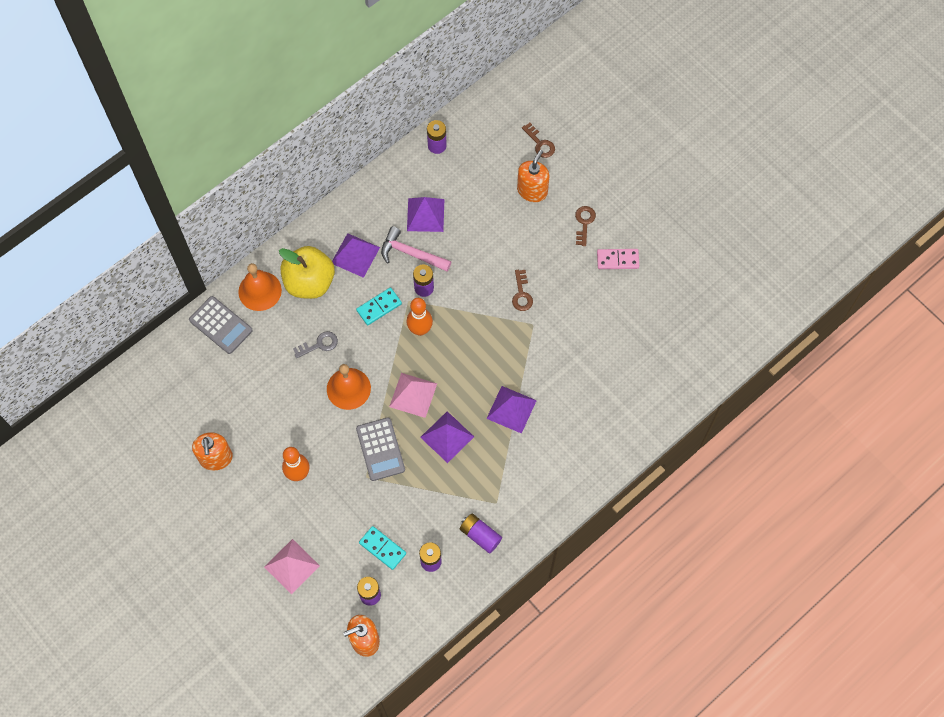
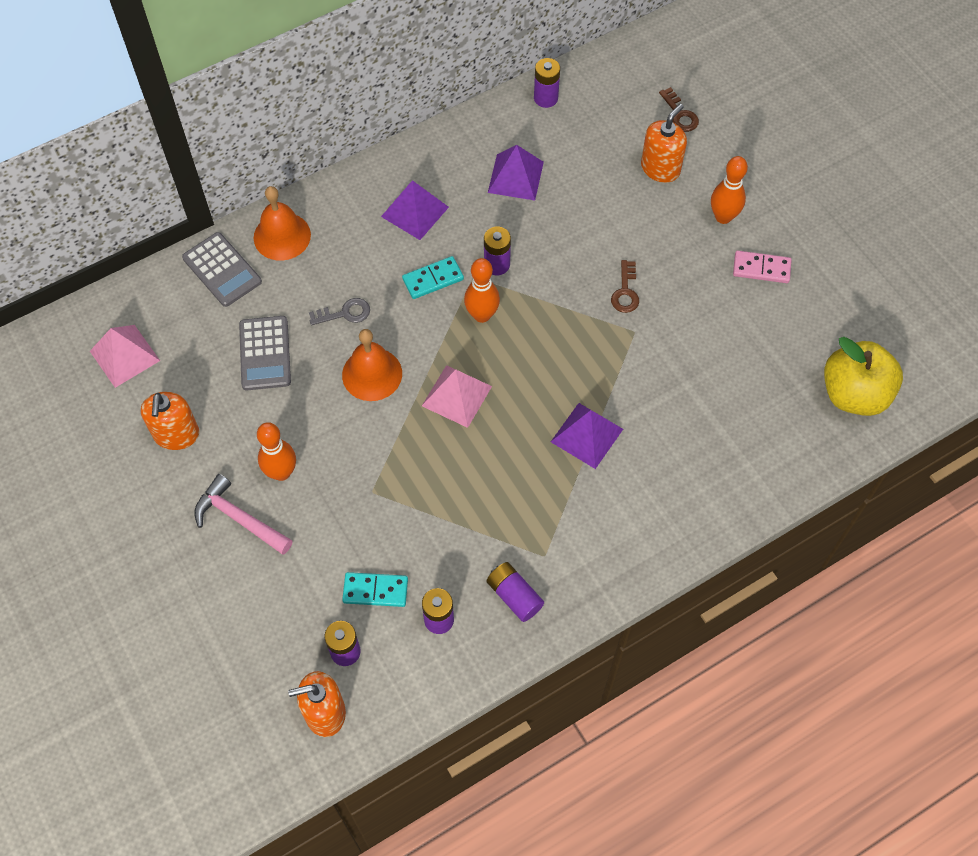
camera: 10 degrees right, 5 degrees down
(292, 566) = (246, 593): pink pyramid -> pink pyramid (125, 355)
(309, 282) = (348, 235): yellow apple -> yellow apple (854, 394)
(380, 449) = (399, 459): grey calculator -> grey calculator (265, 353)
(382, 548) = (375, 590): turquoise domino -> turquoise domino turned 45 degrees counterclockwise
(411, 254) = (488, 221): pink hammer -> pink hammer (239, 518)
(447, 437) = (492, 457): purple pyramid -> none
(584, 223) = (723, 217): brown key -> orange bowling pin

